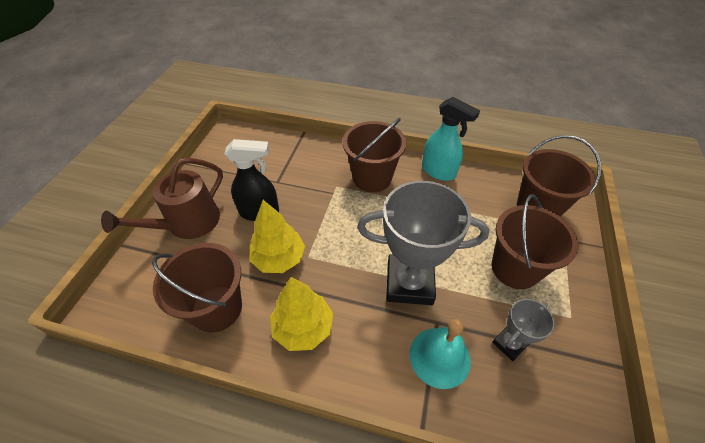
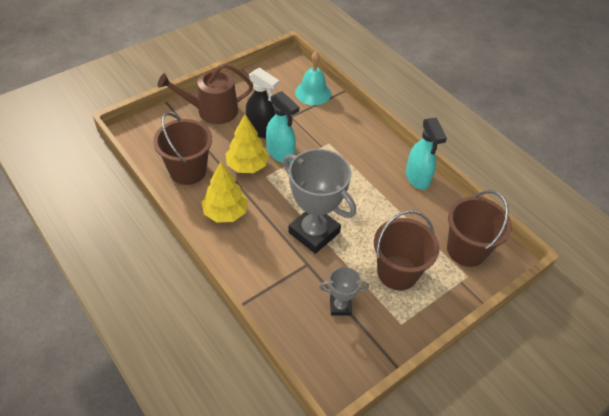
camera: 35 degrees right, 0 degrees up
(301, 224) = (280, 153): none -> turquoise spray bottle
(372, 178) = (360, 152): brown bucket -> none
(439, 357) = (288, 281): turquoise bell -> turquoise bell (313, 93)

